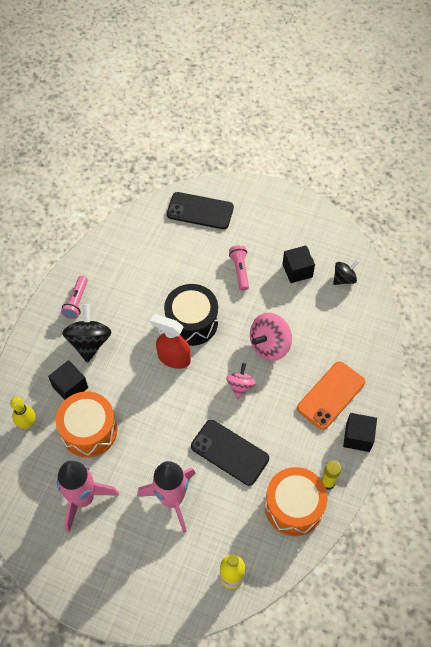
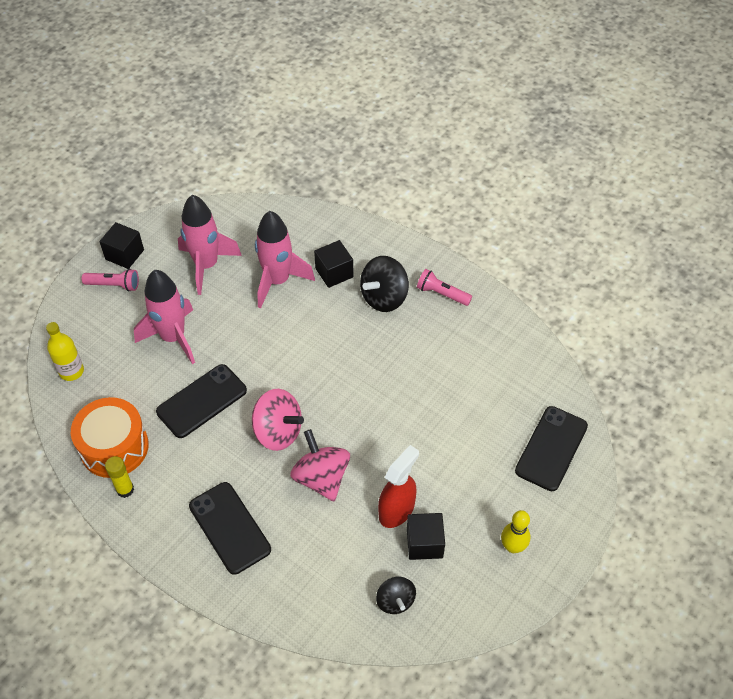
camera: 105 degrees right, 5 degrees down
(27, 423) = (305, 233): yellow bowling pin -> yellow bowling pin (512, 546)
(89, 342) = (384, 297): black spinning top -> black spinning top turned 120 degrees clockwise
(89, 430) = (278, 281): orange drum -> pink rocket
(173, 358) = (337, 372): red spray bottle -> red spray bottle (397, 510)
(192, 322) = (380, 401): black drum -> none
(240, 270) = (442, 472): pink flashlight -> pink flashlight (114, 285)
(240, 386) = (278, 431): pink spinning top -> pink spinning top, size x1.64
(331, 395) = (230, 527): orange phone -> black phone
(357, 437) = (164, 541): black cube -> black cube (124, 254)

